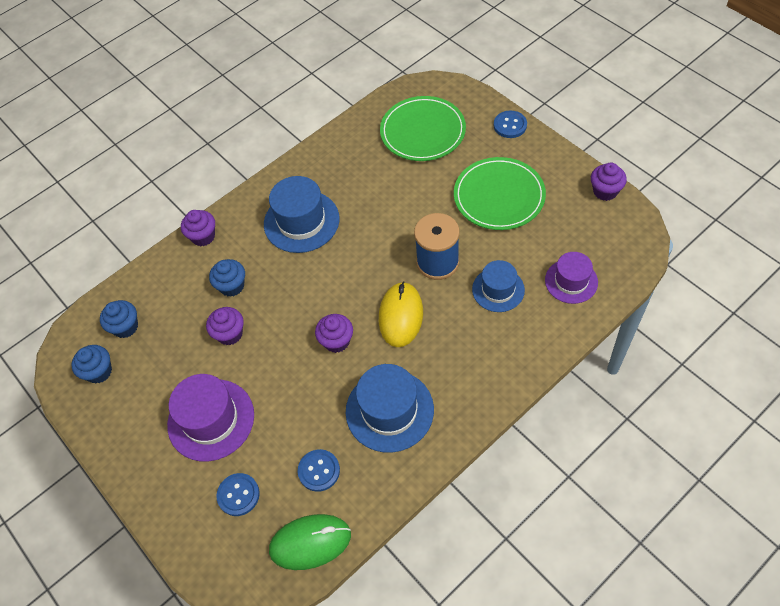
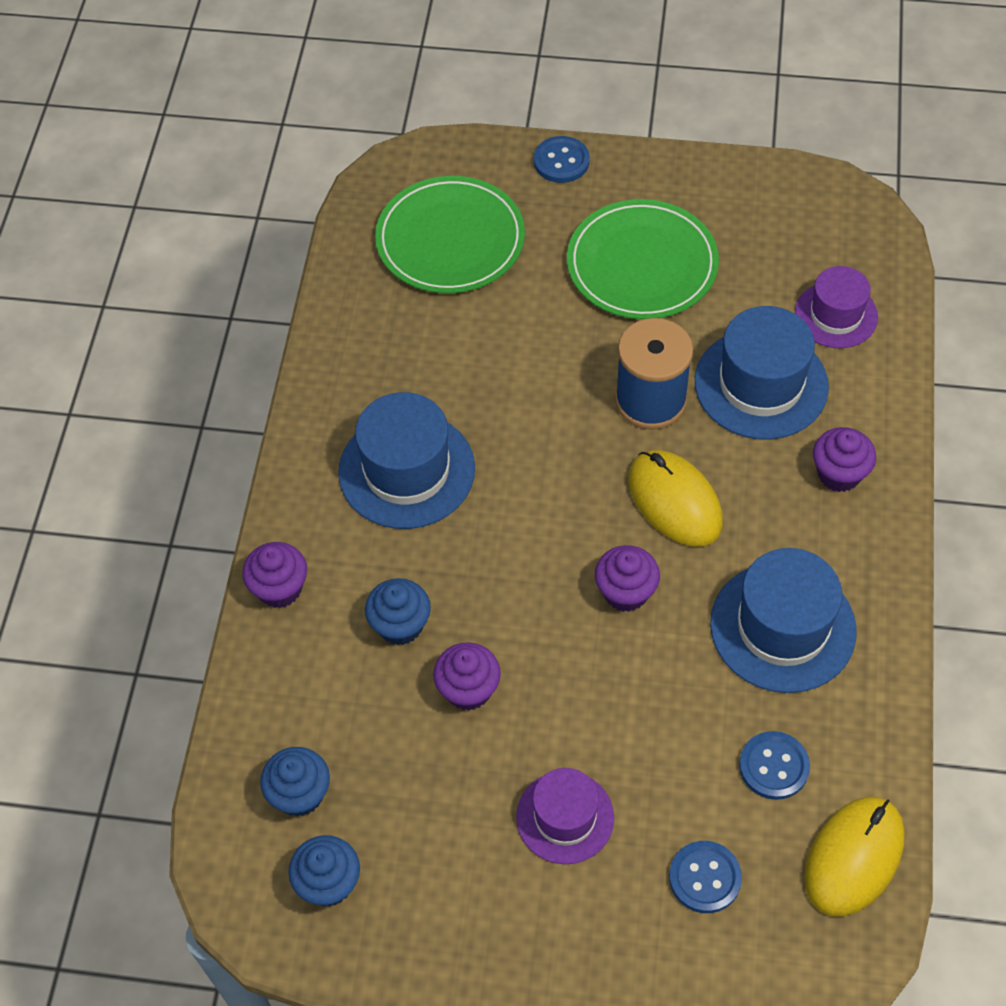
camera: 45 degrees left, 0 degrees up
(211, 419) = (565, 817): purple hat -> purple hat, size x0.64
(310, 542) = (854, 857): green mouse -> yellow mouse
(498, 289) = (761, 384): blue hat -> blue hat, size x1.57
(605, 191) = (765, 176): purple cupcake -> purple cupcake (839, 474)

